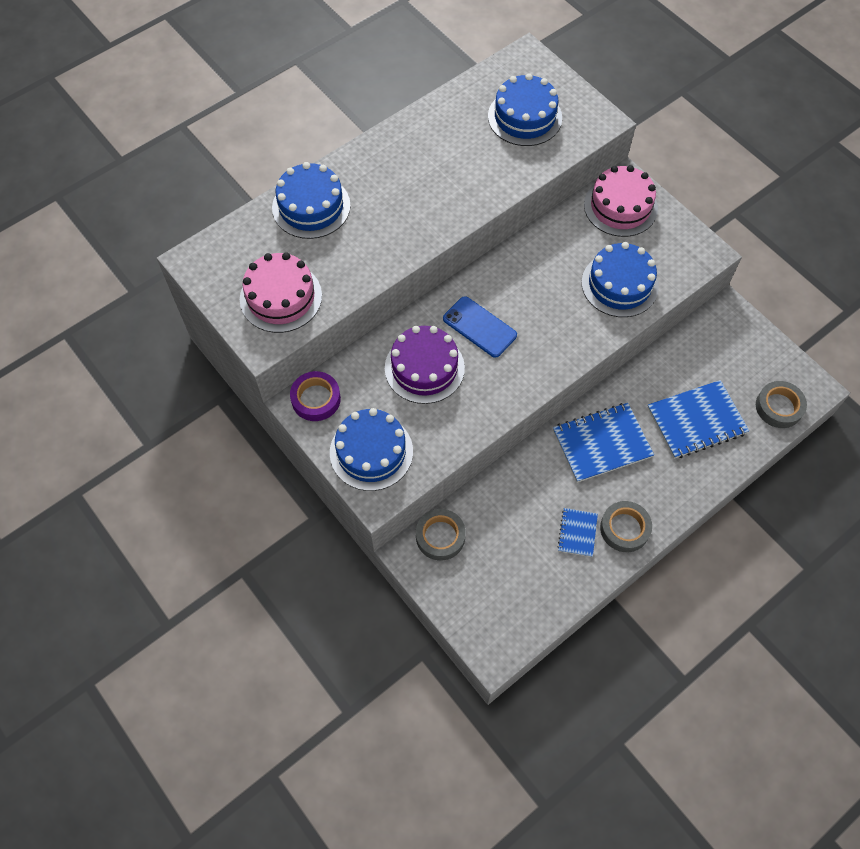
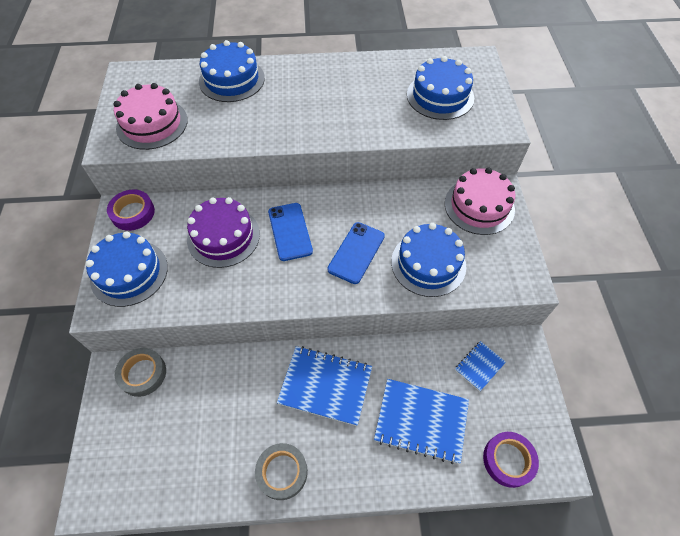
camera: 35 degrees right, 5 degrees down
(553, 311) = (356, 252): none -> blue phone
(577, 533) = (242, 447): blue notebook -> blue notebook (479, 366)
(779, 407) = (508, 460): grey tape -> purple tape

